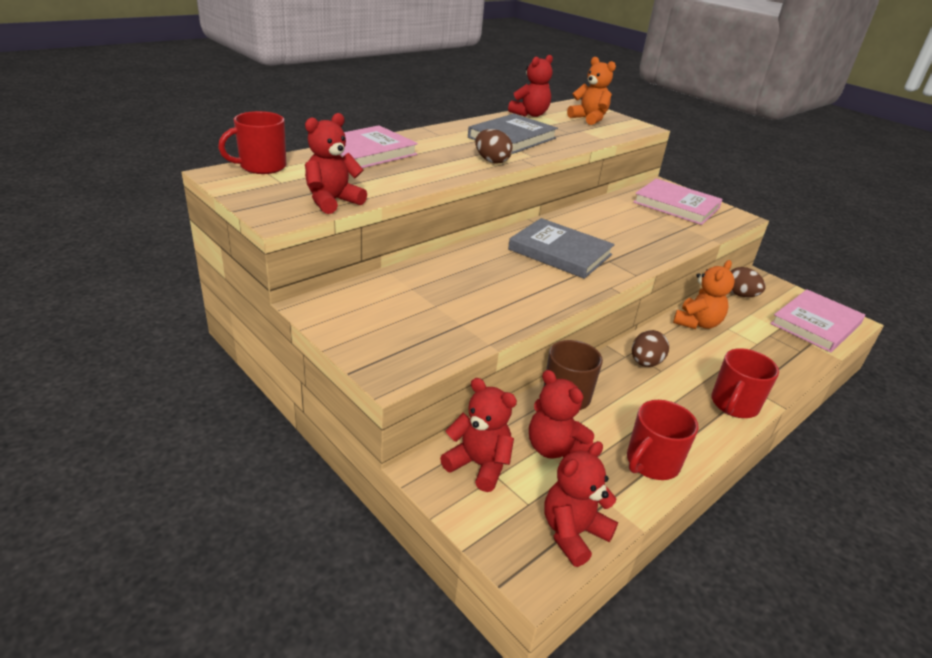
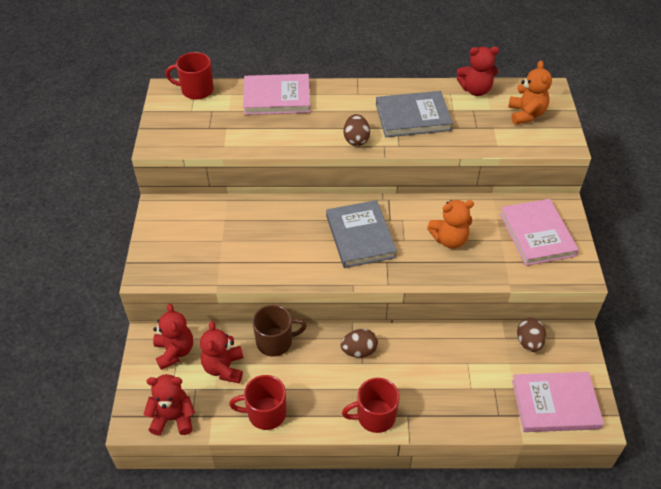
camera: 45 degrees right, 15 degrees up
(332, 201) = (199, 142): red teddy bear -> none
(697, 323) = (448, 345): orange teddy bear -> orange teddy bear (449, 240)

